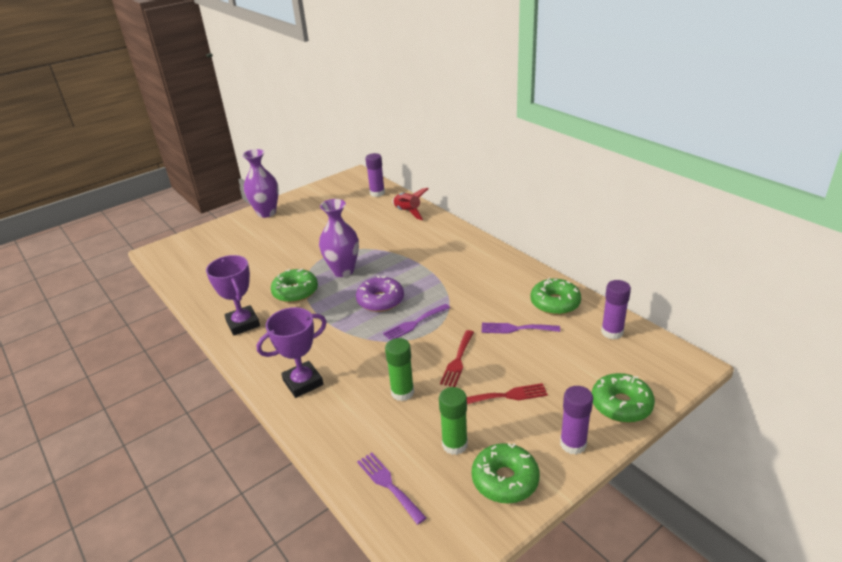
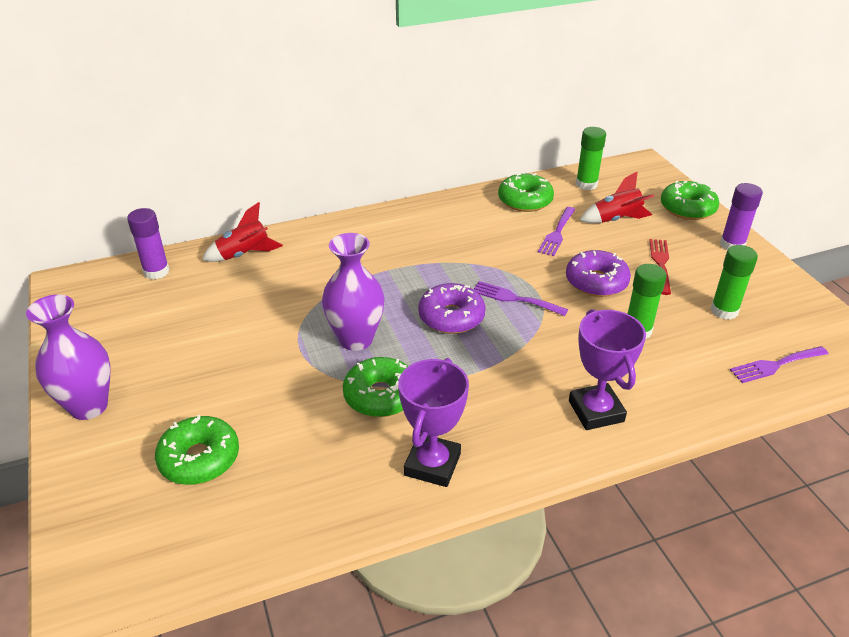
camera: 75 degrees left, 5 degrees up
(243, 323) = (432, 464): purple trophy -> purple trophy turned 60 degrees counterclockwise
(414, 323) = (514, 298): purple fork -> purple fork turned 135 degrees clockwise
(457, 361) = (596, 282): red fork -> purple donut
(505, 480) = (772, 291): green donut -> green donut (199, 459)
(563, 359) = (616, 219): none -> red rocket
(612, 332) = (586, 184): purple glue stick -> green glue stick

